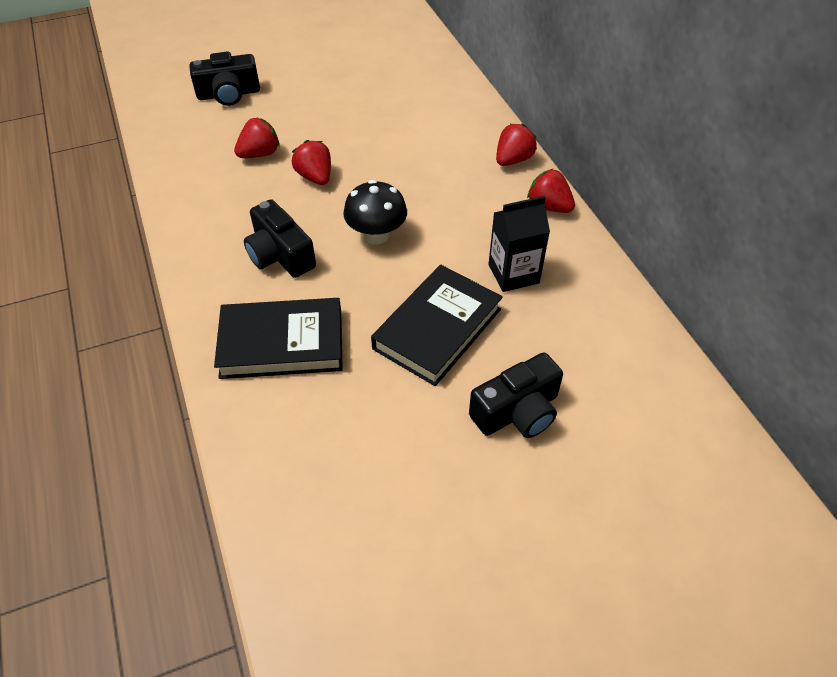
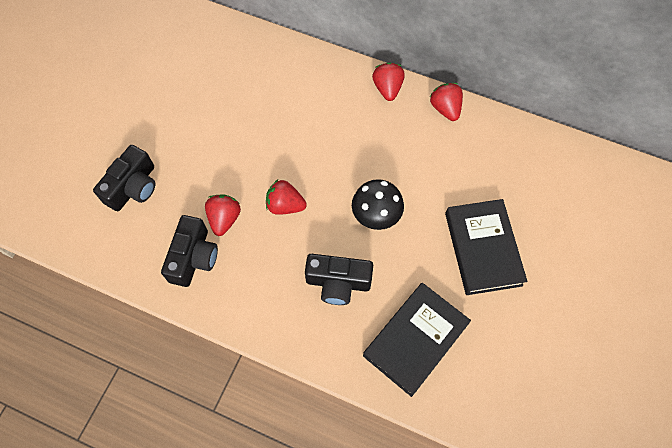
camera: 45 degrees left, 15 degrees up
(513, 274) = (479, 174): black carton -> none
(517, 412) = (575, 262): black camera -> black camera (193, 257)
(548, 207) = (445, 109): red strawberry -> red strawberry turned 75 degrees clockwise

